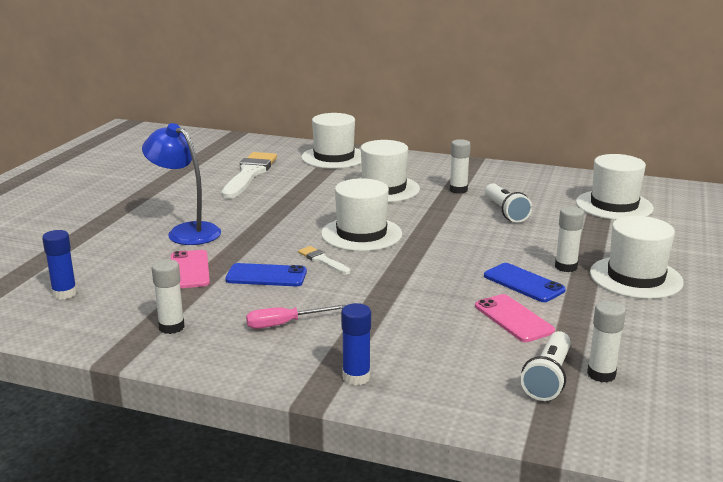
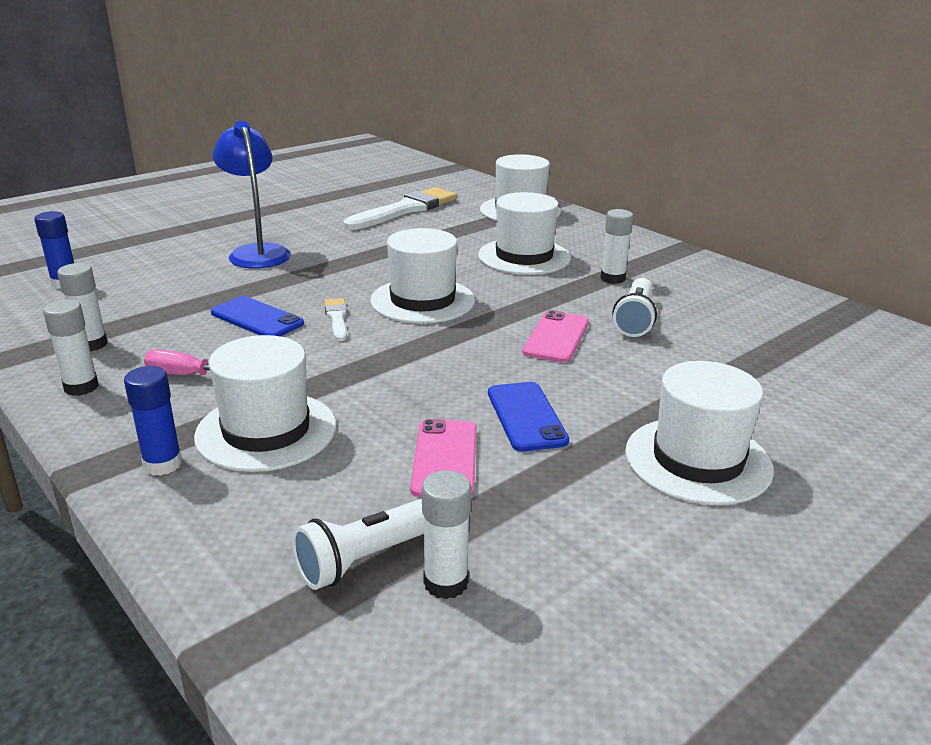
camera: 30 degrees right, 5 degrees up
(189, 270) = (199, 291): pink phone -> pink phone (556, 337)
(566, 267) = (615, 413): white glue stick -> white glue stick (81, 387)
(614, 205) = (806, 350): white hat -> white hat (266, 431)

